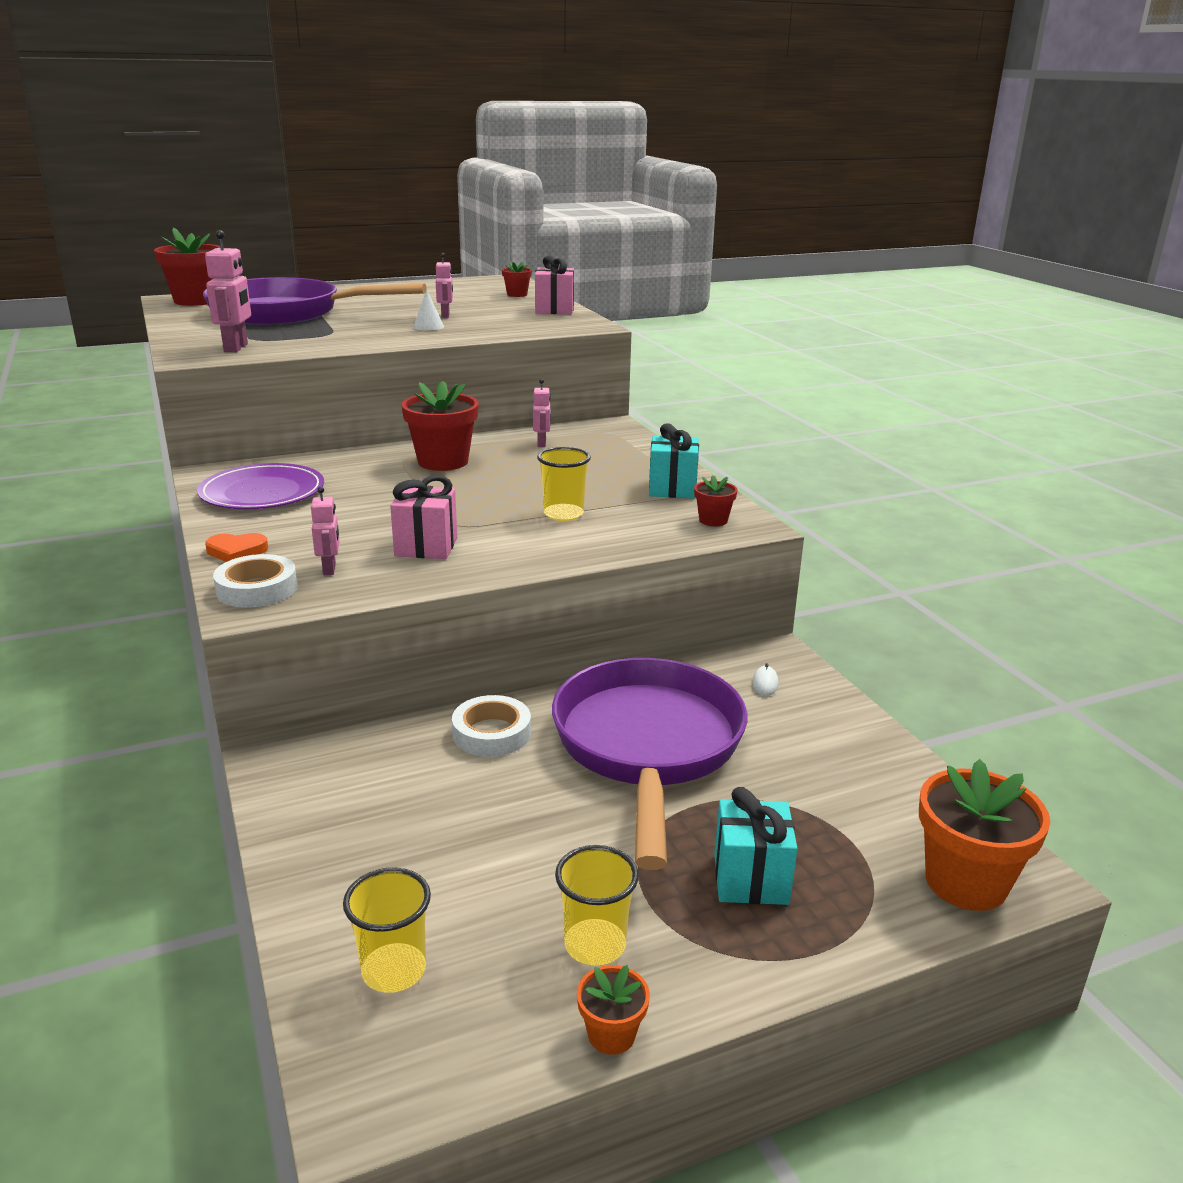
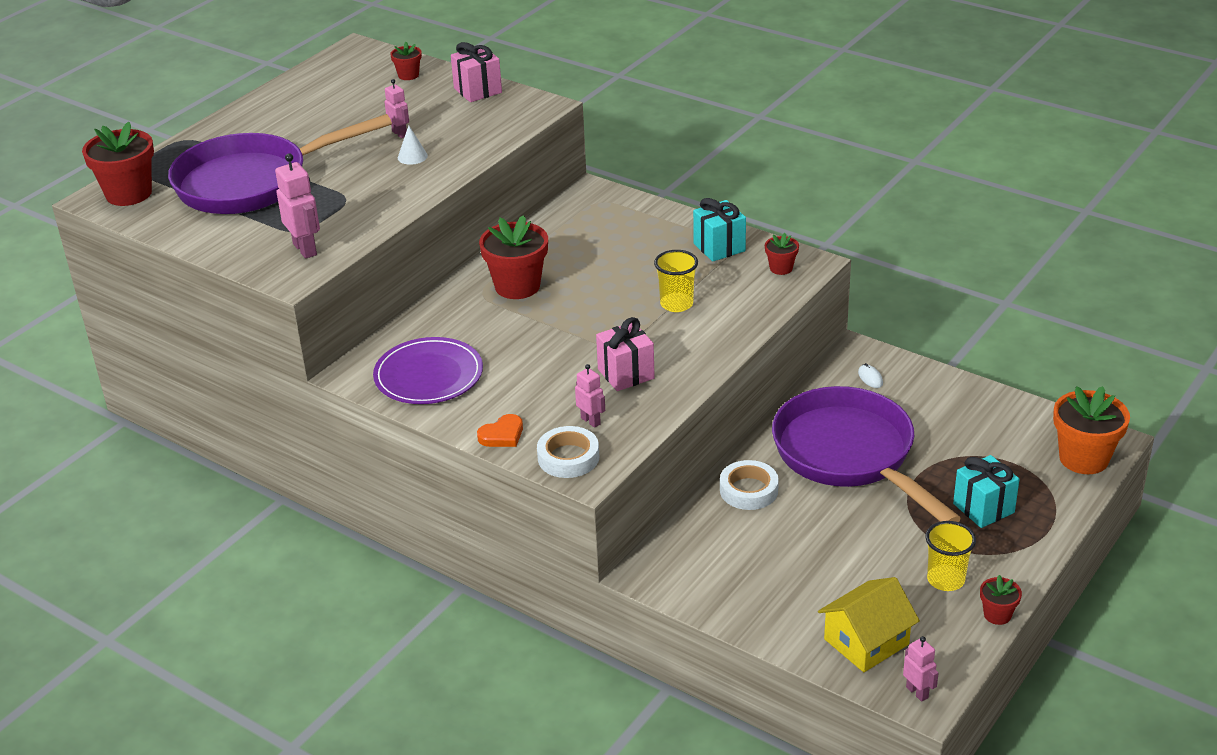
camera: 30 degrees left, 10 degrees up
(394, 971) = (866, 642): yellow cup -> yellow house
(542, 444) = (565, 235): pink robot -> pink robot (917, 692)
(611, 1034) = (997, 615): orange flower pot -> red flower pot

